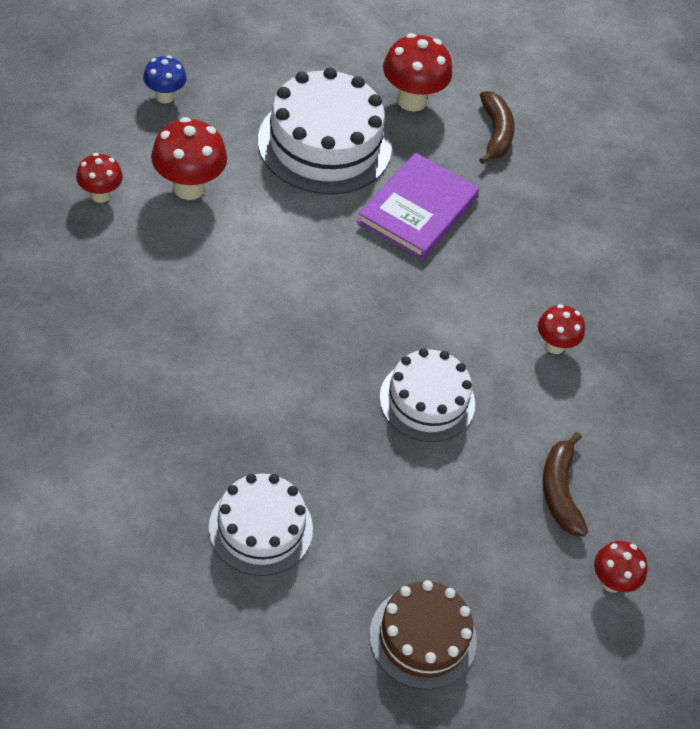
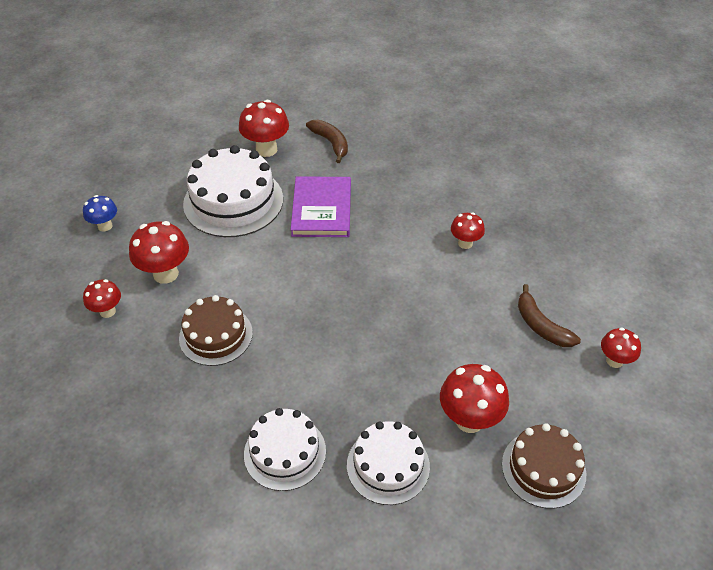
camera: 25 degrees left, 5 degrees down
(190, 286) = (216, 335): none -> brown cake
(386, 538) = (469, 420): none -> red mushroom
(427, 400) = (421, 319): white cake -> white cake (285, 452)

